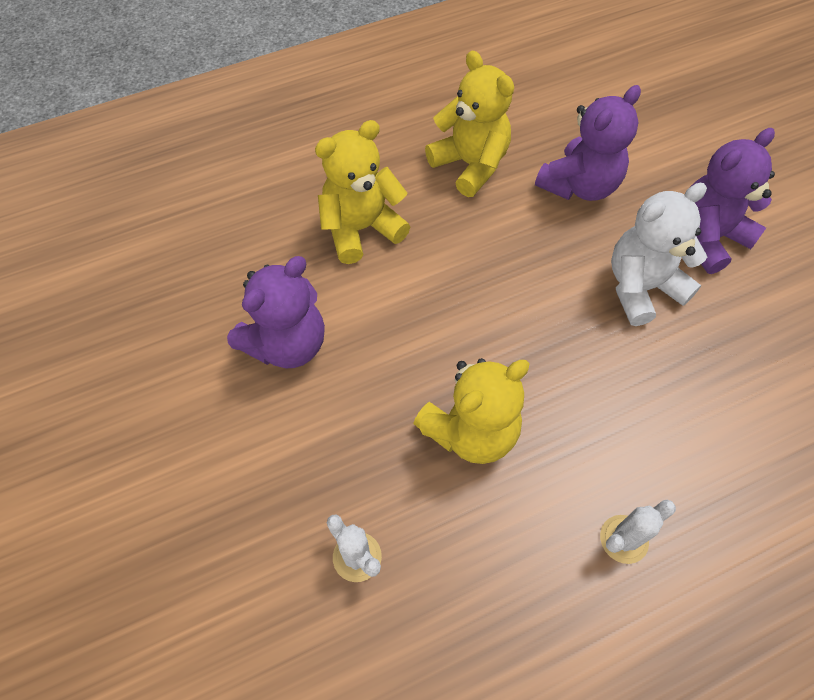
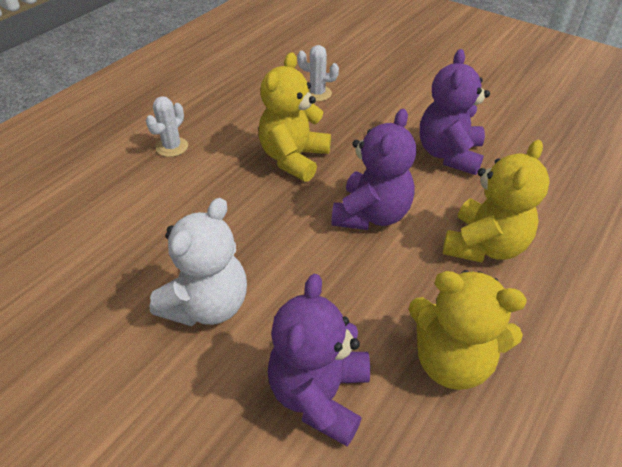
camera: 150 degrees right, 15 degrees down
(707, 237) = (148, 396): purple teddy bear -> purple teddy bear (371, 214)

